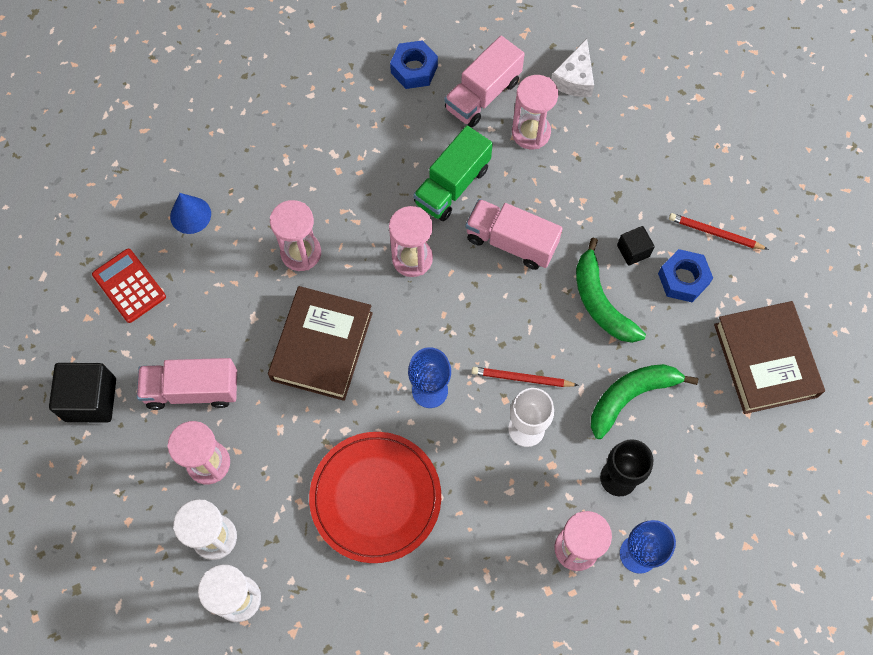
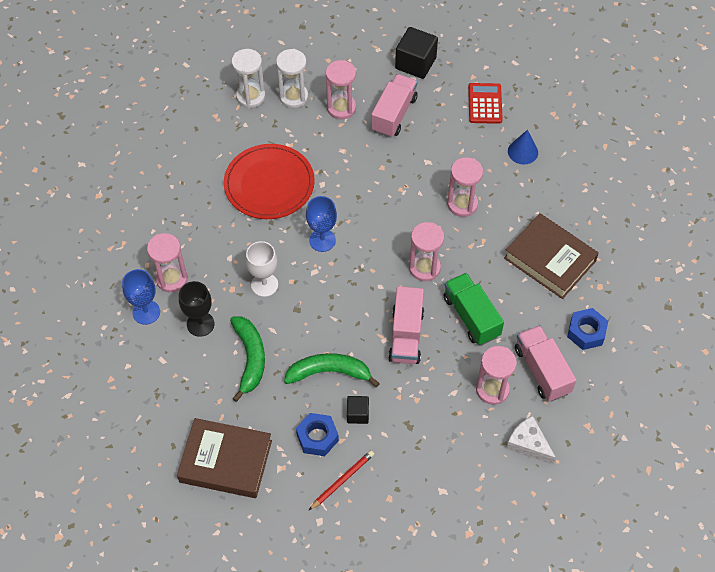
camera: 115 degrees right, 10 degrees down
(129, 286) = (485, 104): red calculator -> red calculator turned 75 degrees counterclockwise
(322, 346) = (386, 192): brown book -> brown book (549, 259)
(511, 242) = (406, 335): pink truck -> pink truck turned 135 degrees clockwise
(522, 378) = (300, 297): red pencil -> none

